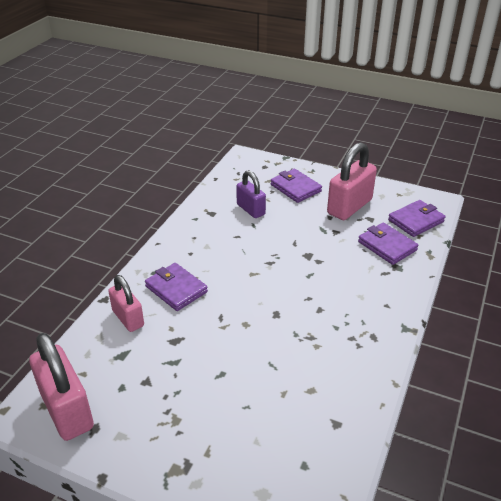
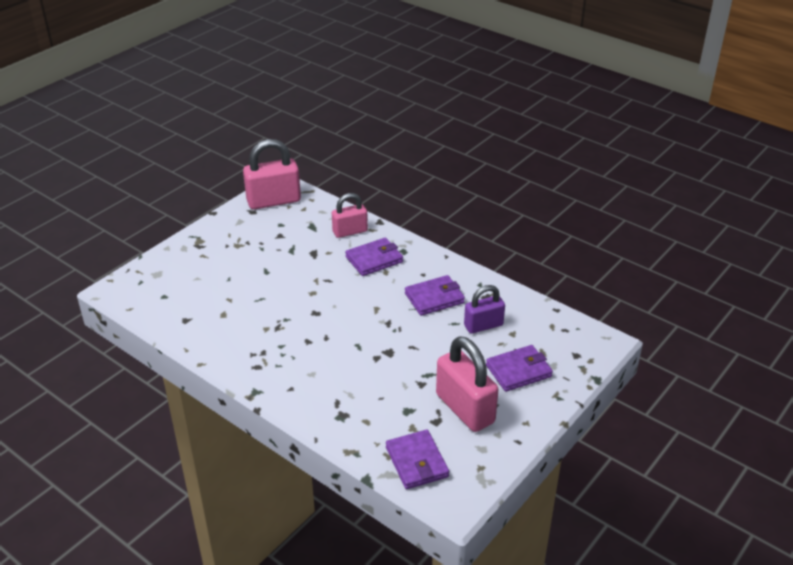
camera: 105 degrees right, 0 degrees up
(387, 246) = (379, 418): purple wallet -> purple wallet (434, 298)

